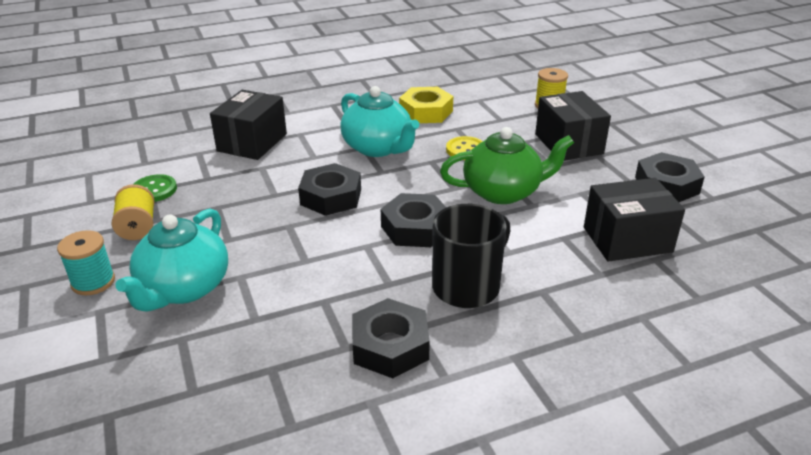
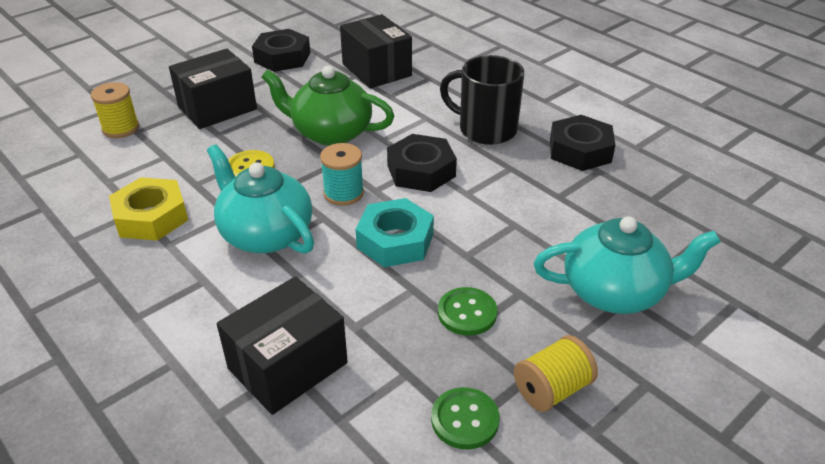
camera: 110 degrees left, 5 degrees up
(93, 282) = (665, 372): turquoise spool -> turquoise spool (343, 193)
(232, 211) = (467, 313): none -> green button
(252, 142) = (287, 365): black box -> black box turned 45 degrees counterclockwise
(331, 197) = (395, 241): black nut -> turquoise nut
(378, 148) = (265, 234): turquoise teapot -> turquoise teapot turned 75 degrees counterclockwise
(503, 192) = (330, 133): green teapot -> green teapot turned 45 degrees counterclockwise

